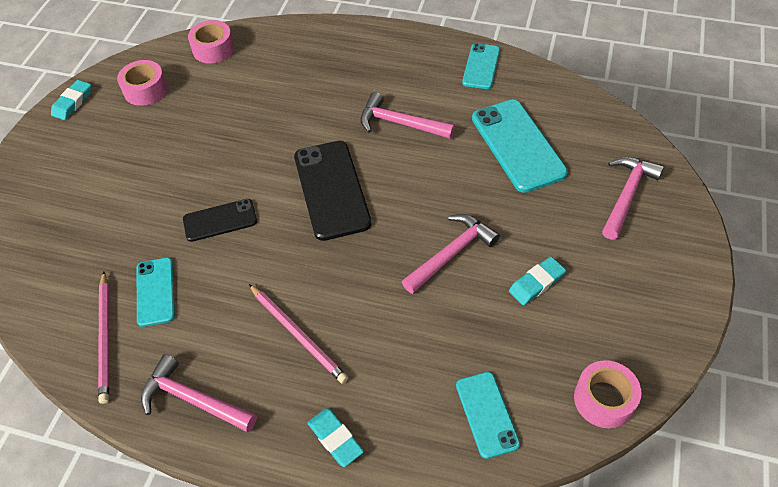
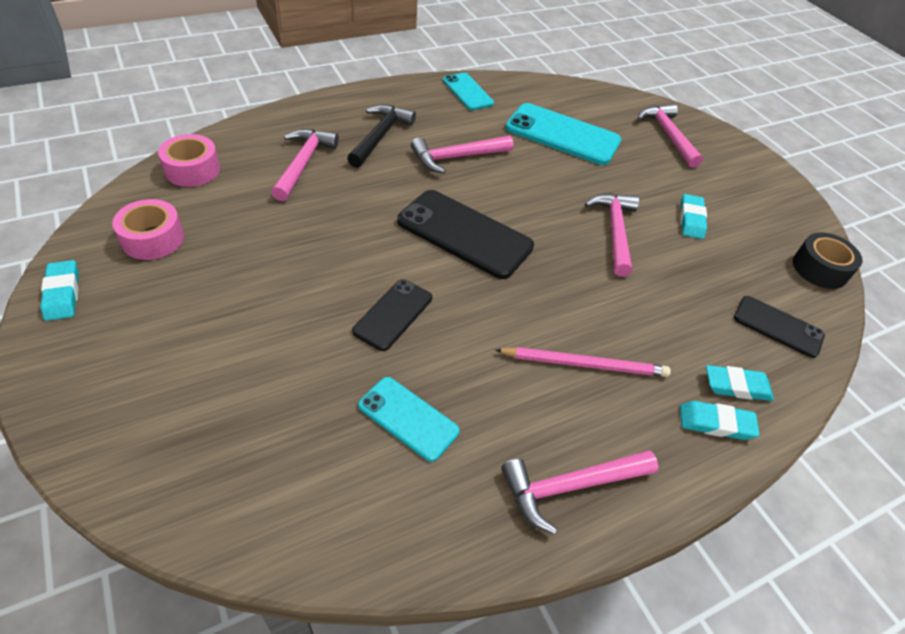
camera: 50 degrees left, 5 degrees down
(105, 338) = (410, 500): pink pencil -> none
(285, 76) = (303, 163): none -> pink hammer
(363, 77) = (380, 136): none -> black hammer
(387, 428) = (736, 386): none -> turquoise eraser
(487, 414) = (778, 326): turquoise phone -> black phone
(604, 399) = (820, 269): pink tape -> black tape

